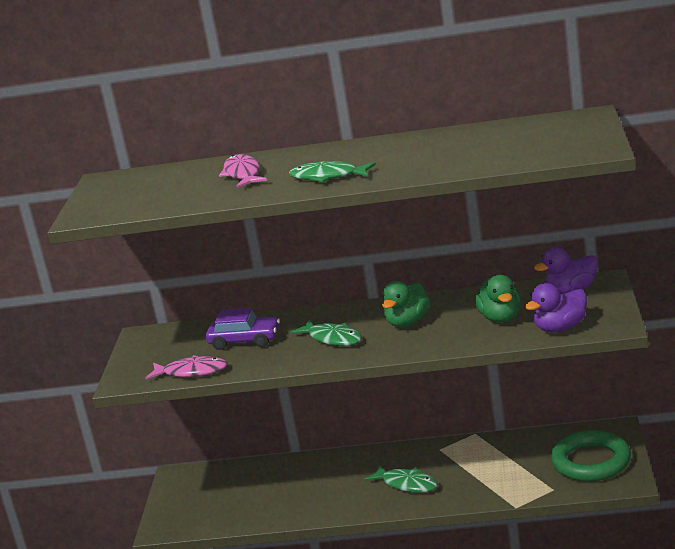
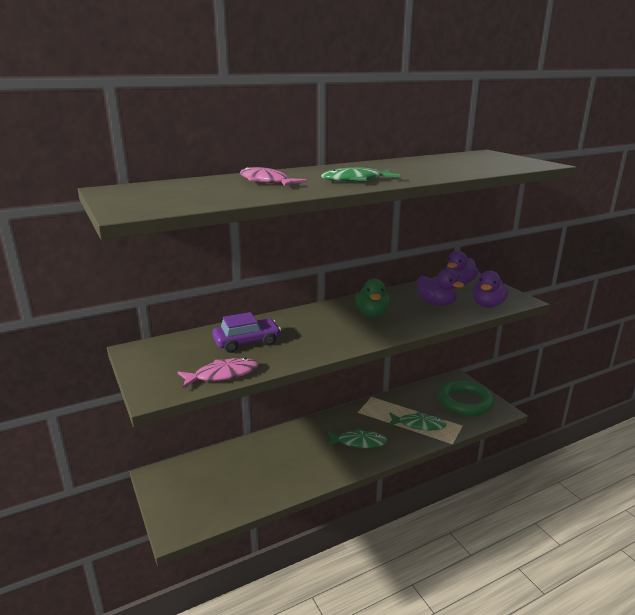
camera: 35 degrees left, 0 degrees up
(332, 338) = (325, 331): green fish -> green fish (419, 425)
(500, 318) = (436, 303): green duck -> purple duck

